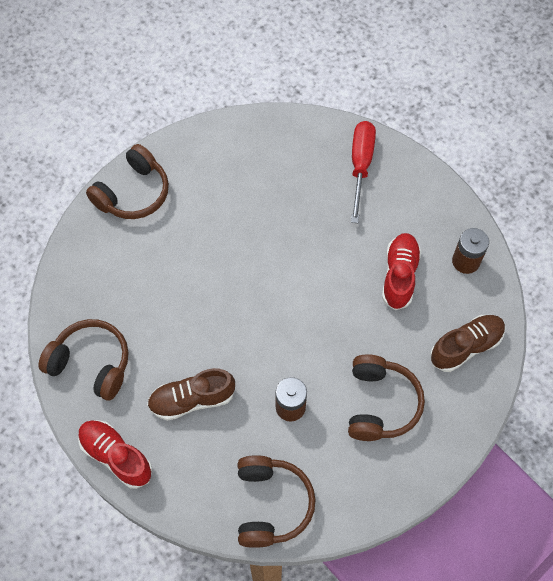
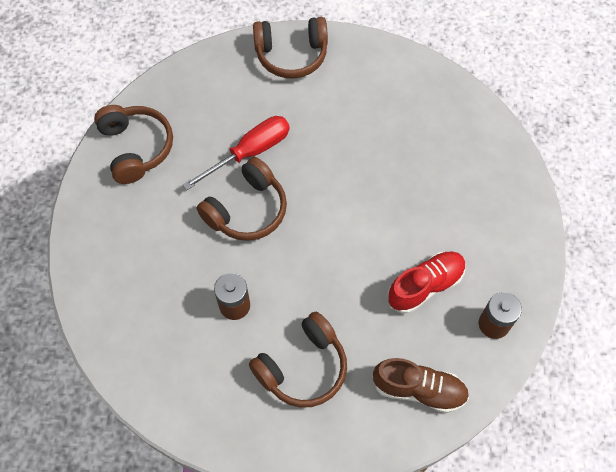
camera: 45 degrees right, 0 degrees up
(116, 456) = (83, 225): red shoe -> none
(192, 400) = (173, 234): brown shoe -> none
(271, 504) = (145, 361): brown headphones -> brown headphones (247, 210)
(360, 166) = (486, 176): red screwdriver -> red screwdriver (249, 152)

